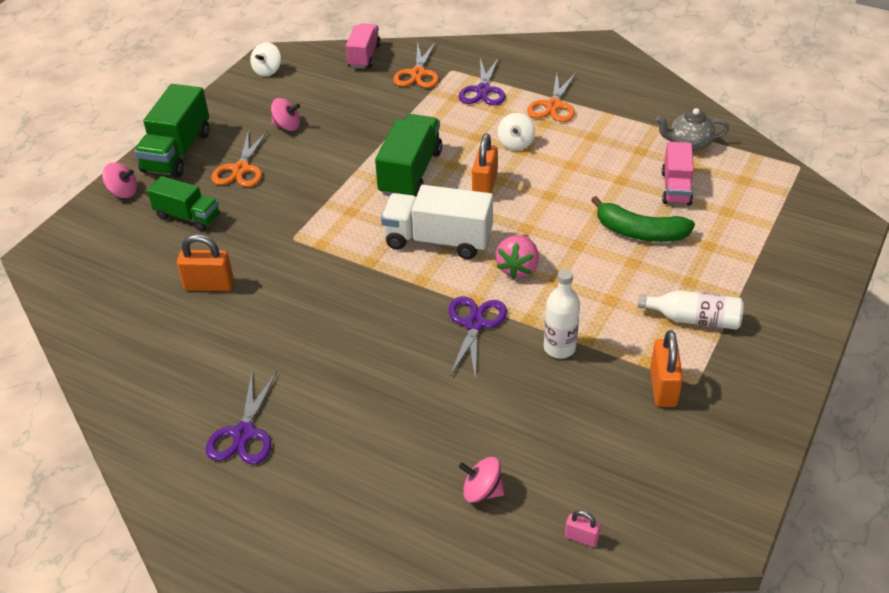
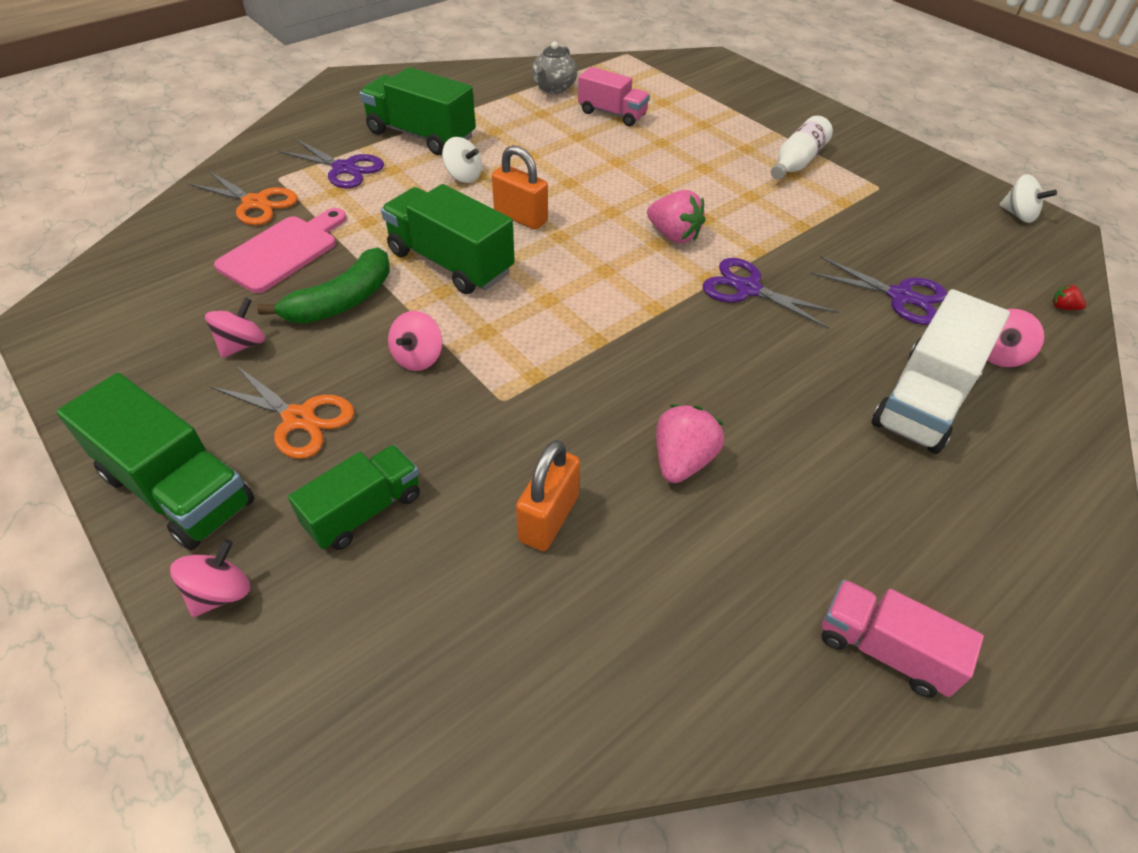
camera: 70 degrees left, 5 degrees up
(244, 434) = (875, 545): purple scissors -> purple scissors (900, 296)
(267, 71) = (78, 332): white spinning top -> white spinning top (1018, 215)
(277, 329) = (682, 461): none -> pink strawberry
(311, 193) = (418, 358): none -> pink spinning top
(364, 56) = (162, 234): pink truck -> pink truck (884, 649)
(377, 104) = (282, 251): none -> pink cutting board
(438, 240) = (592, 276): white truck -> white truck (924, 400)
(553, 106) = (421, 135): orange scissors -> green truck
(559, 348) = (806, 245): white bottle -> none
(581, 538) = (1063, 307): pink padlock -> red strawberry
(640, 232) = (663, 151): green banana -> green banana (342, 301)
(663, 387) = (880, 204): orange padlock -> none

